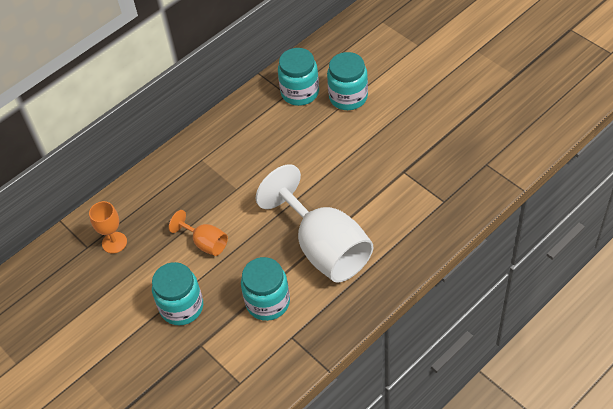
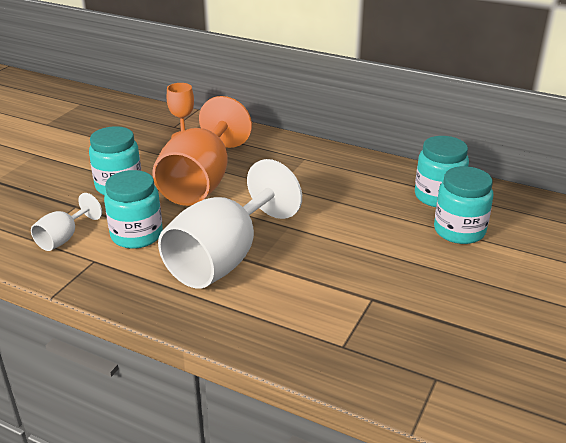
camera: 65 degrees right, 20 degrees down
(205, 243) = (201, 182): orange goblet -> orange goblet, size x2.14
(249, 357) = (63, 238): none -> white goblet

